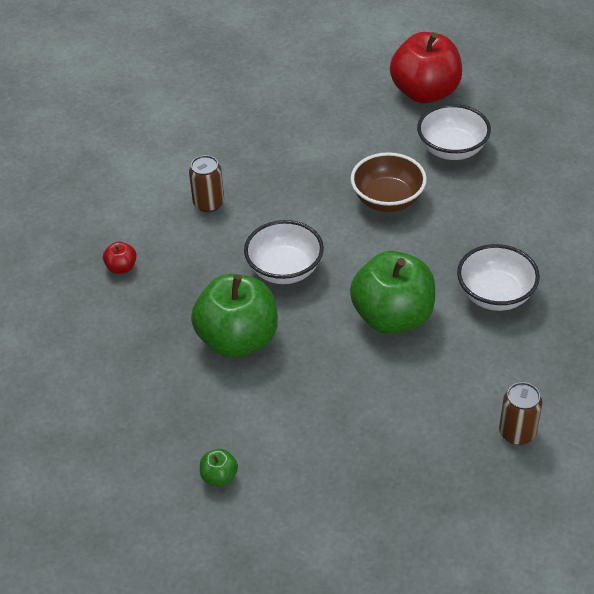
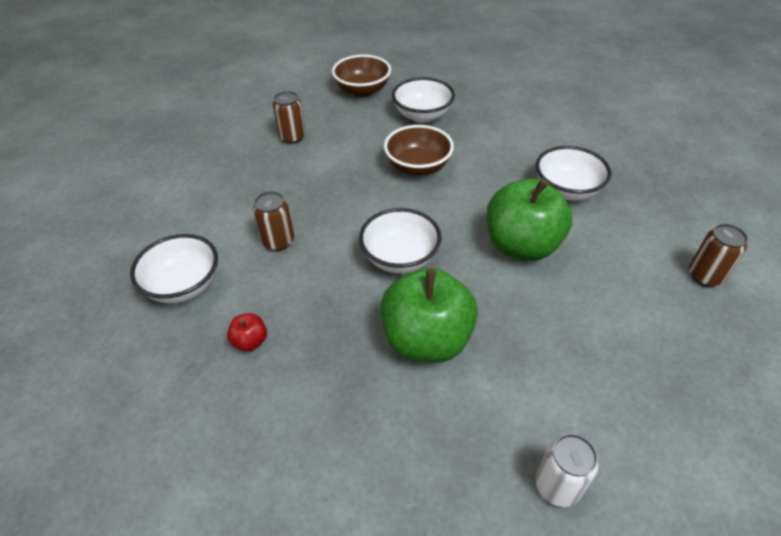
camera: 40 degrees left, 0 degrees up
(114, 201) = (184, 286): none -> white bowl
(219, 477) = (557, 486): green apple -> white can
(310, 112) = (292, 137): none -> brown can
(425, 92) = (362, 90): red apple -> brown bowl

